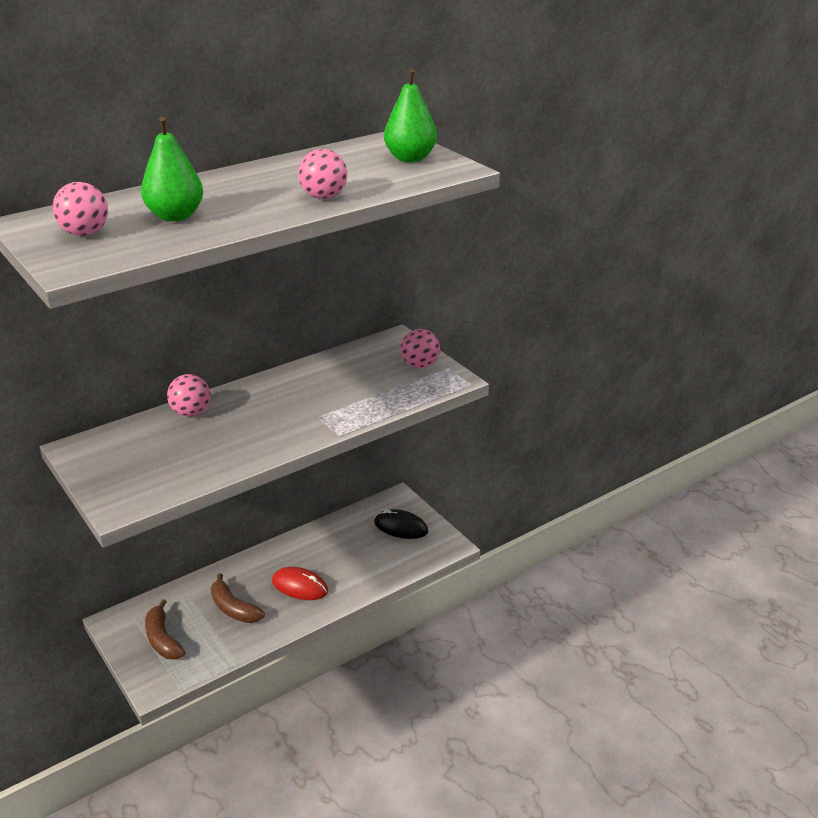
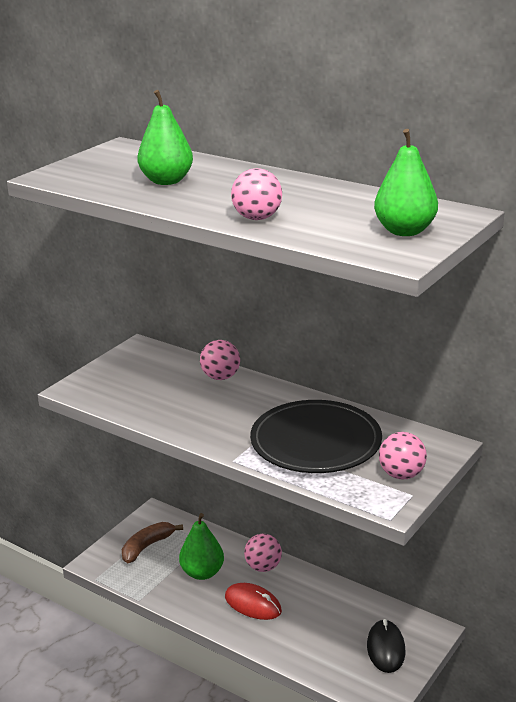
camera: 70 degrees right, 5 degrees down
(85, 233) = (111, 165): pink ball -> pink ball (263, 567)
(233, 608) = (202, 573): brown banana -> green pear
(300, 586) = (253, 604): red mouse -> red mouse turned 60 degrees counterclockwise
(344, 389) = (316, 442): none -> black plate

